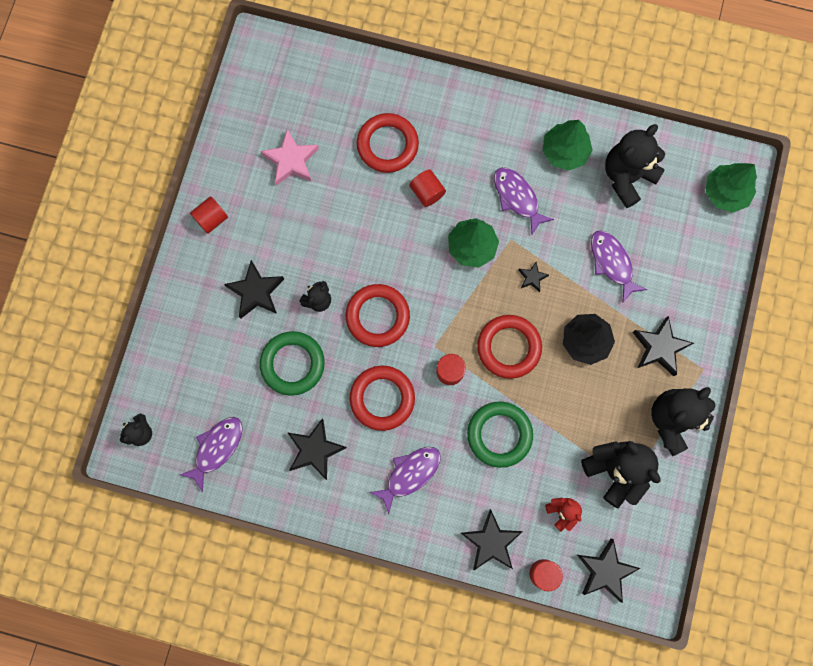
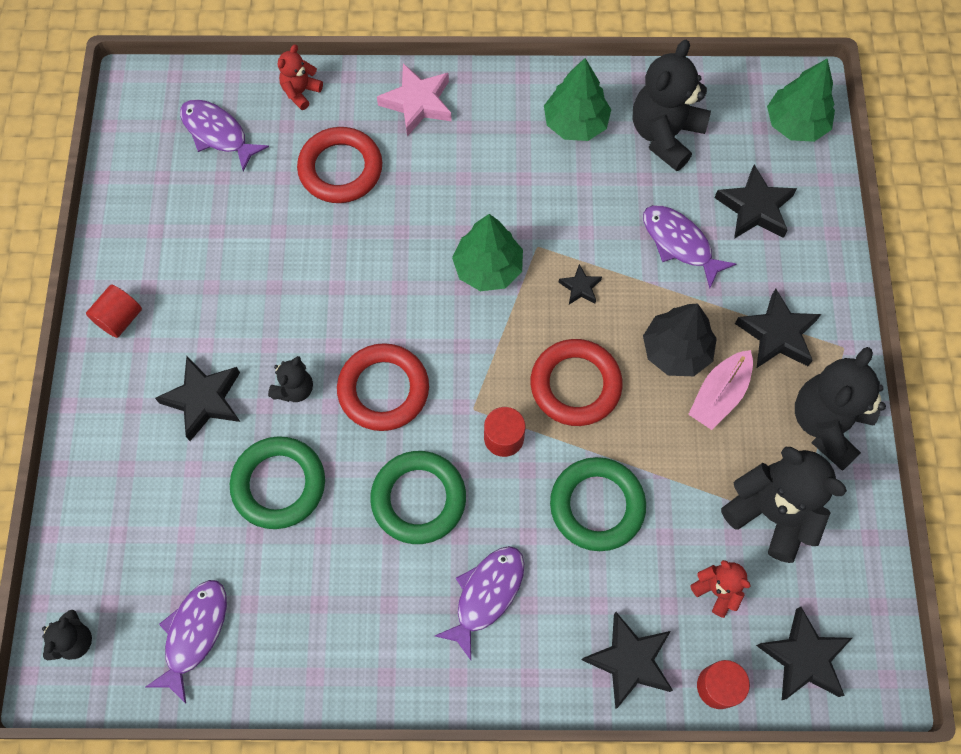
camera: 15 degrees left, 10 degrees down
(291, 160) = (215, 218): pink star -> pink star (418, 103)
(315, 450) = (340, 597): black star -> black star (754, 208)
(373, 77) = (301, 92): none -> red teddy bear
(382, 398) = (418, 499): red ring -> green ring
(427, 192) = (409, 215): red cylinder -> none
(517, 198) = (531, 193): purple fish -> purple fish (217, 133)
(605, 380) = (719, 395): none -> pink boat

